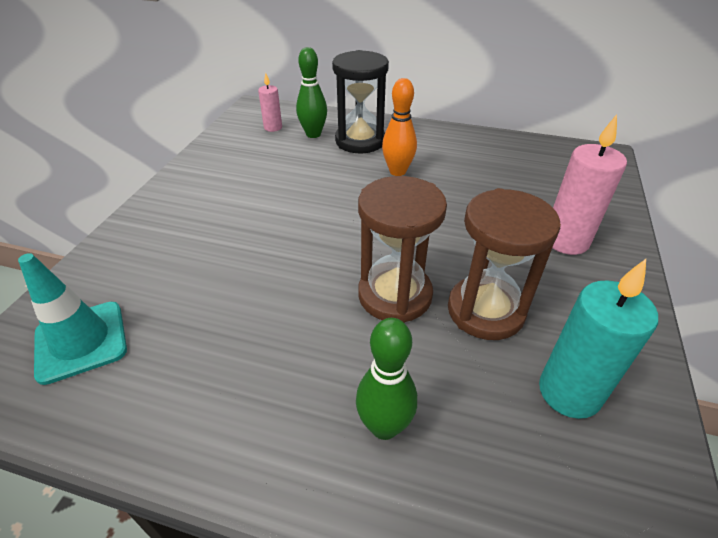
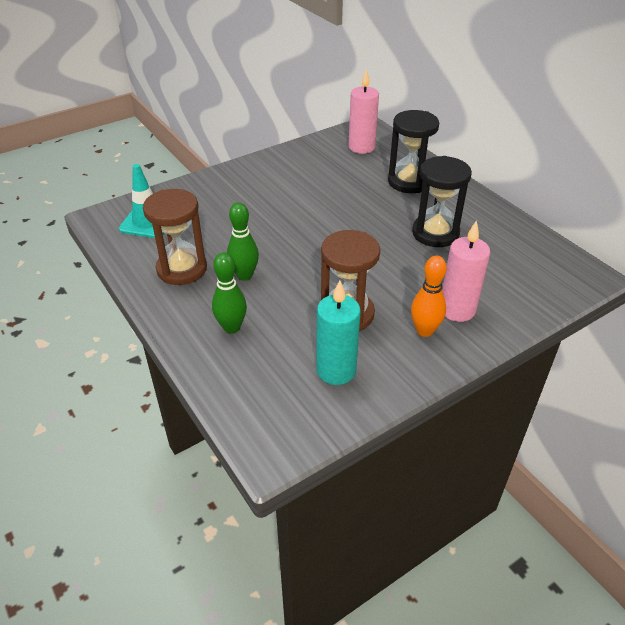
camera: 40 degrees right, 0 degrees up
(273, 127) = (361, 147): pink candle -> pink candle, size x1.78
(313, 134) = (382, 163): green bowling pin -> green bowling pin (244, 275)
(395, 295) = (308, 280): brown hourglass -> brown hourglass (182, 269)
(397, 171) = (406, 214): orange bowling pin -> orange bowling pin (424, 331)
(447, 177) = (435, 233): none -> black hourglass

